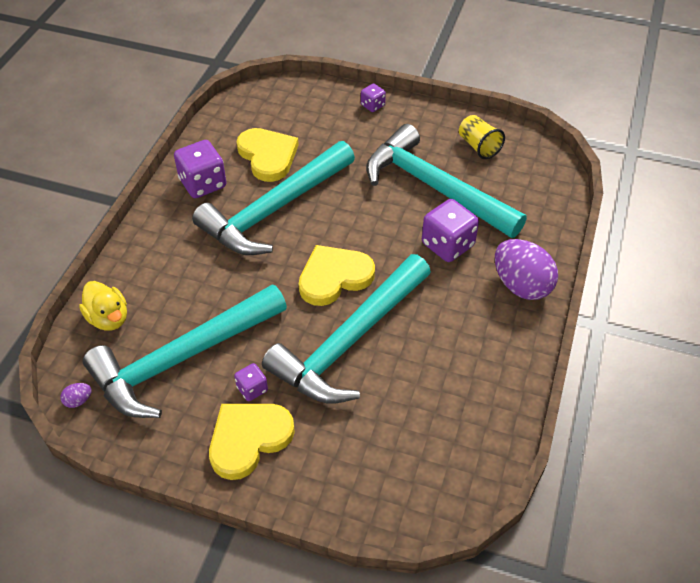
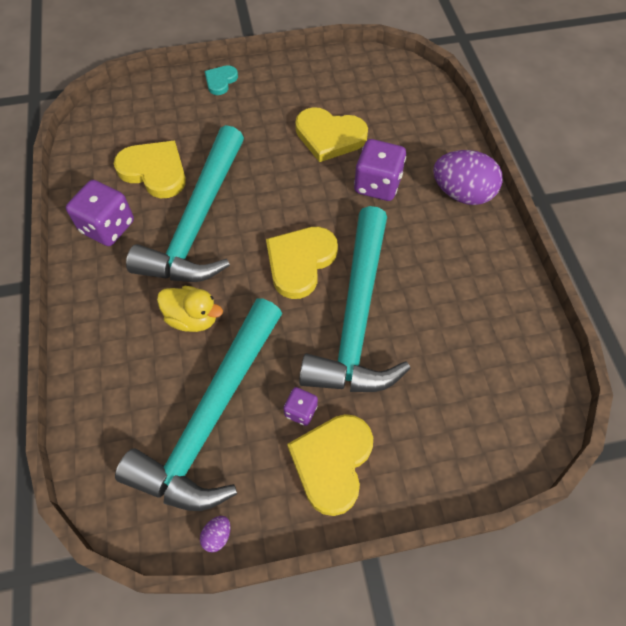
camera: 30 degrees left, 10 degrees up
(78, 401) = (134, 520): purple egg -> purple egg (217, 535)
(108, 318) = (105, 414): yellow duck -> yellow duck (193, 318)
(372, 105) = (220, 81): purple dice -> turquoise heart
(434, 187) = (329, 136): turquoise hammer -> yellow heart
(478, 146) = (341, 82): yellow cup -> none

